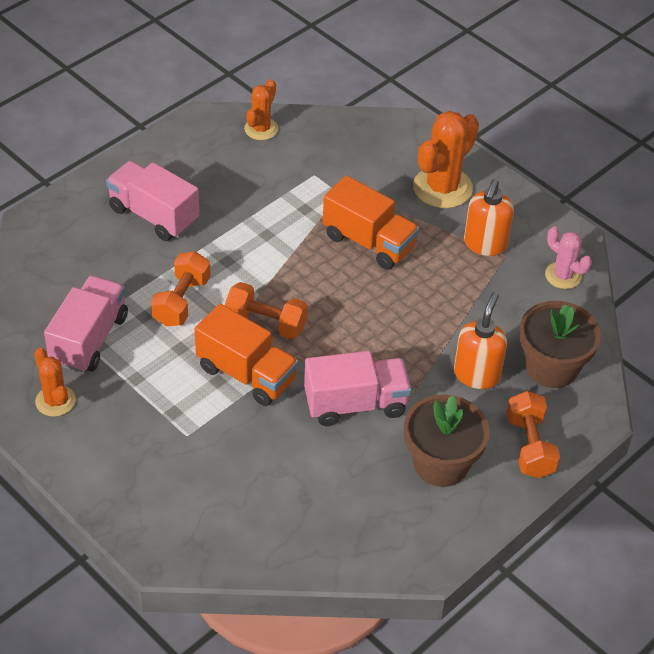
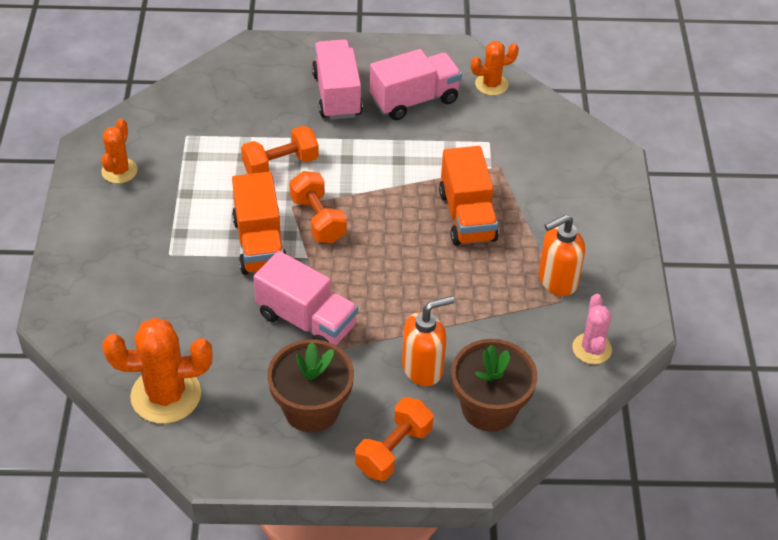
camera: 45 degrees right, 0 degrees up
(89, 339) = (190, 147): pink truck -> pink truck (414, 100)
(442, 188) = (578, 216): orange cactus -> orange cactus (166, 395)

